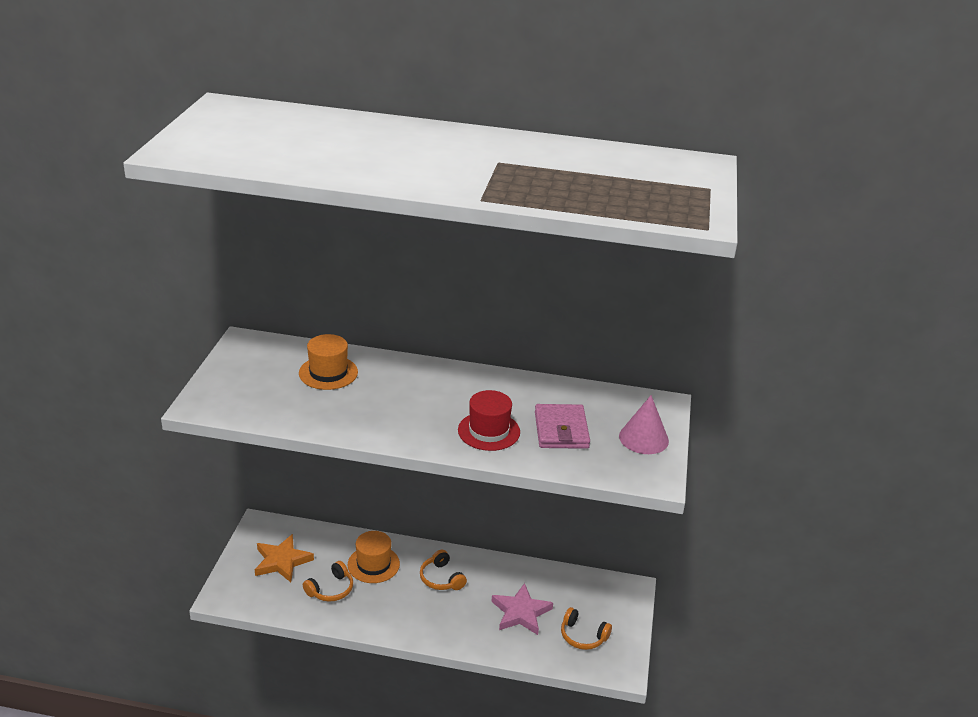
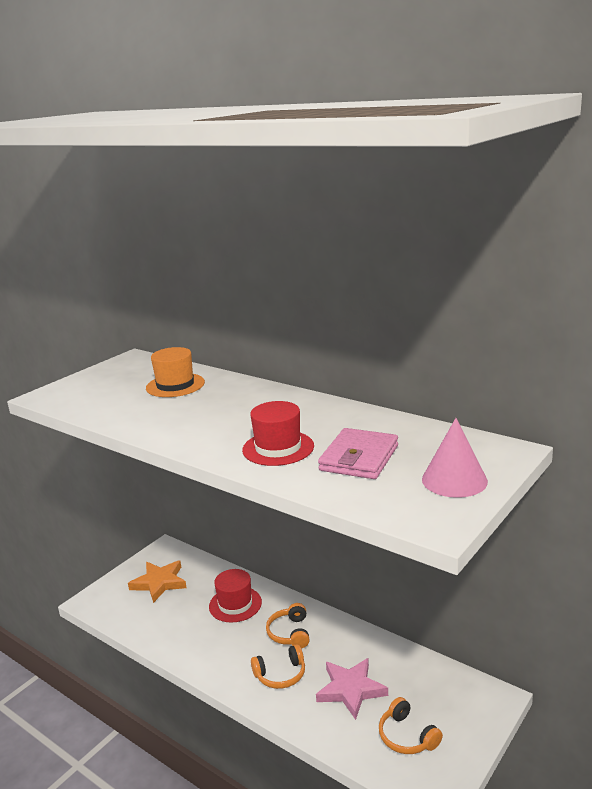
camera: 30 degrees right, 10 degrees down
(331, 589) = (182, 617): orange headphones -> orange headphones (281, 675)
(373, 564) = (235, 604): orange hat -> red hat

